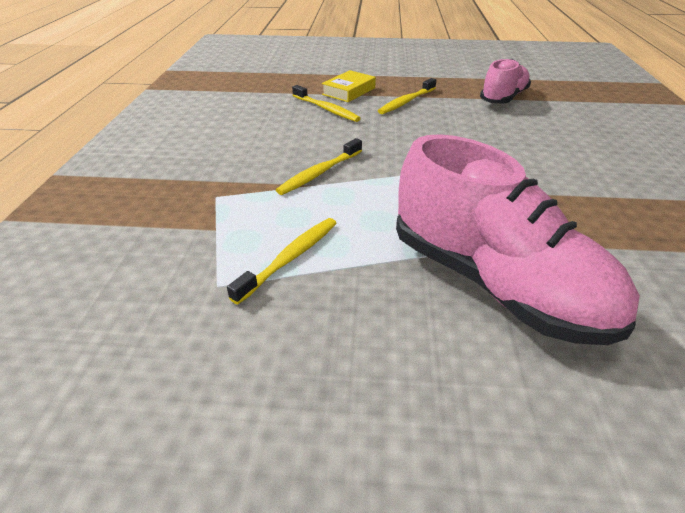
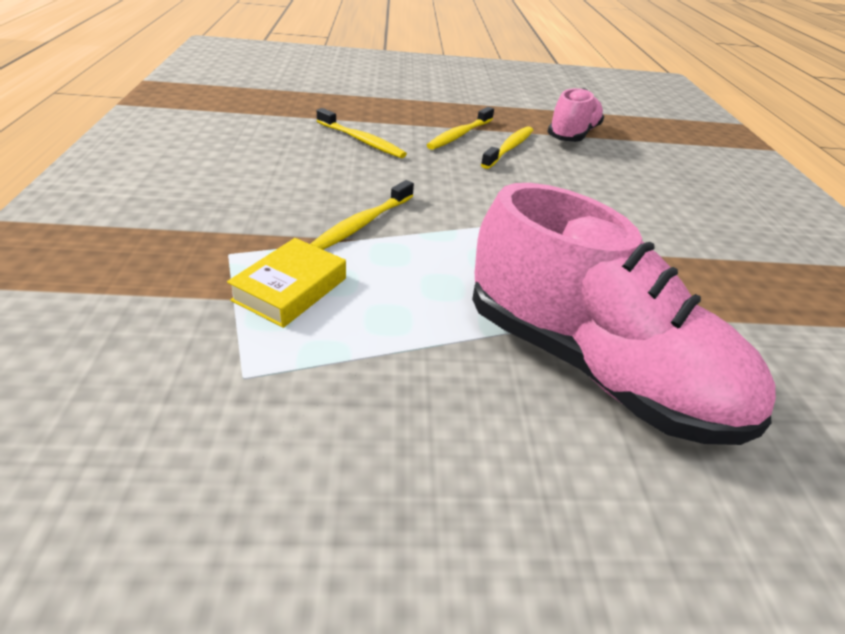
camera: 10 degrees left, 0 degrees up
(290, 258) = (337, 337): yellow toothbrush -> yellow toothbrush (509, 148)
(349, 91) = (387, 119): yellow book -> yellow book (290, 289)

